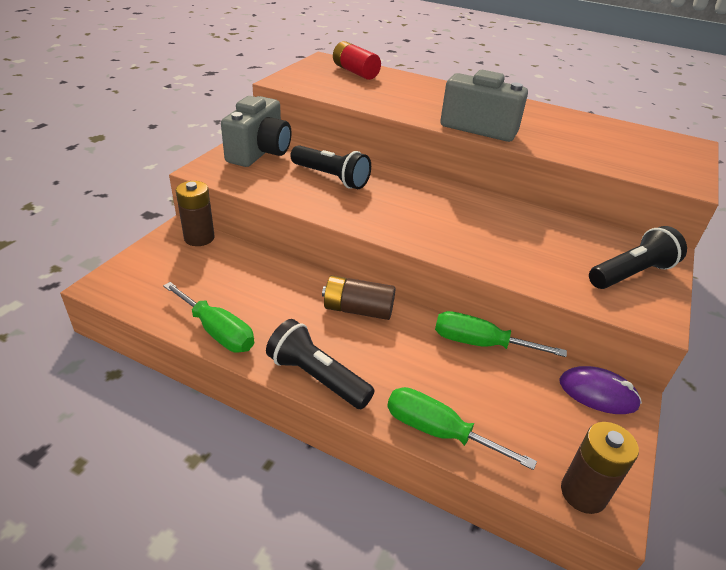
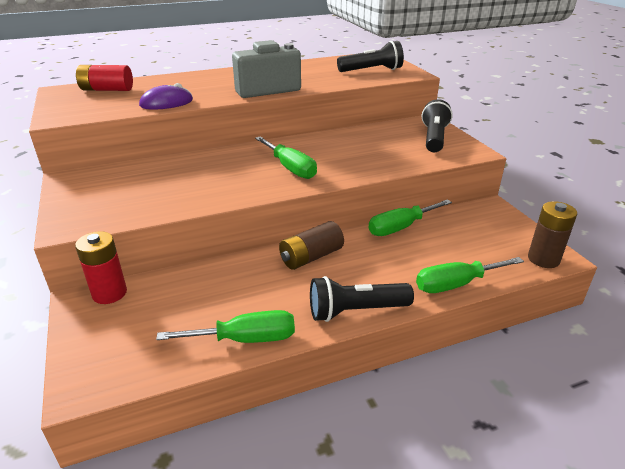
camera: 45 degrees left, 5 degrees down
(199, 238) = (109, 293): brown battery -> red battery
(260, 153) = (94, 190): grey camera -> none
(331, 178) = (187, 177): black flashlight -> black flashlight (372, 70)
(421, 217) = (290, 168): none -> green screwdriver
(598, 393) = (480, 212): purple mouse -> purple mouse (166, 103)

